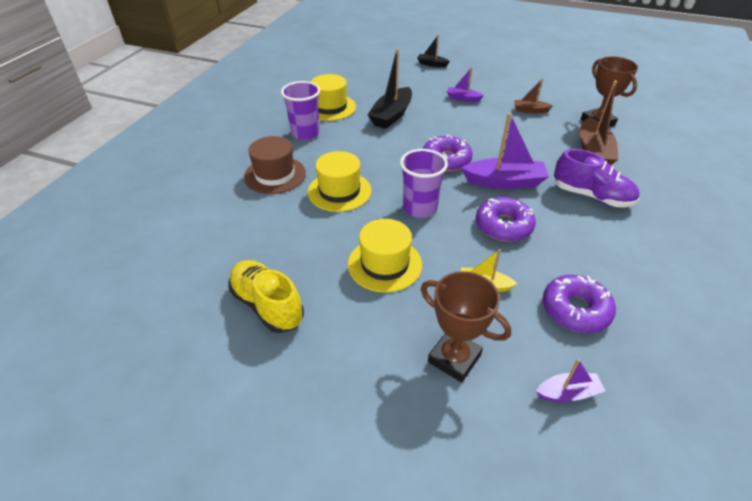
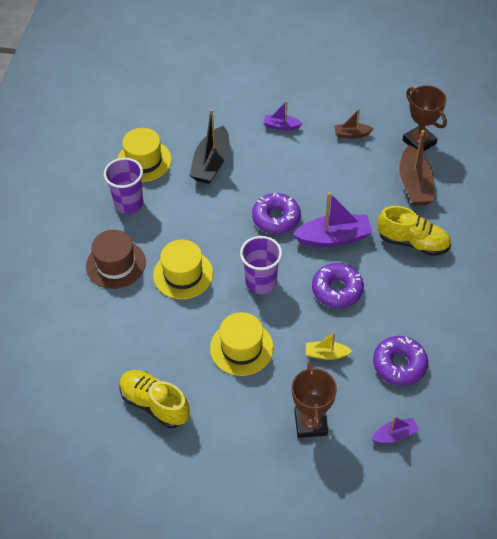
camera: 10 degrees left, 10 degrees up
(432, 64) = (240, 73): black boat -> none
(454, 358) = (310, 423): brown trophy -> brown trophy turned 60 degrees clockwise
(591, 196) = (412, 242): purple shoe -> yellow shoe

